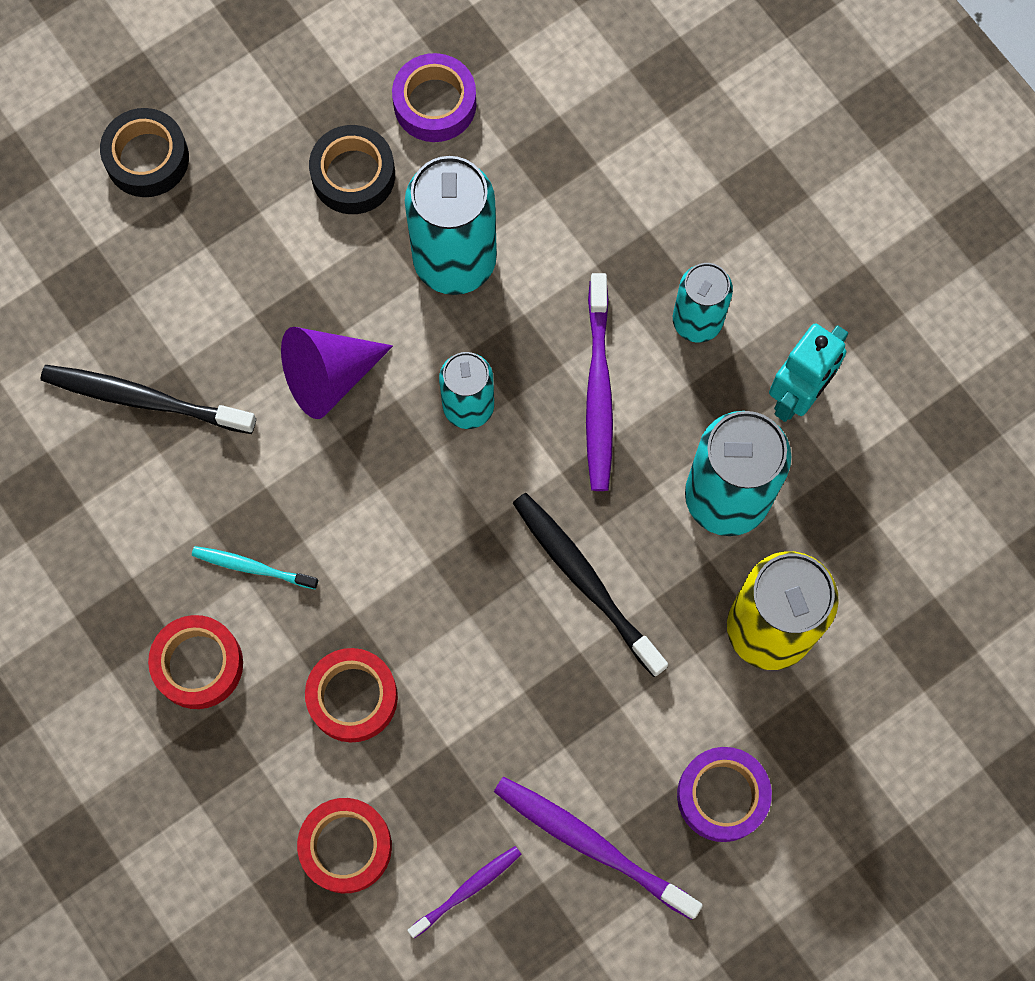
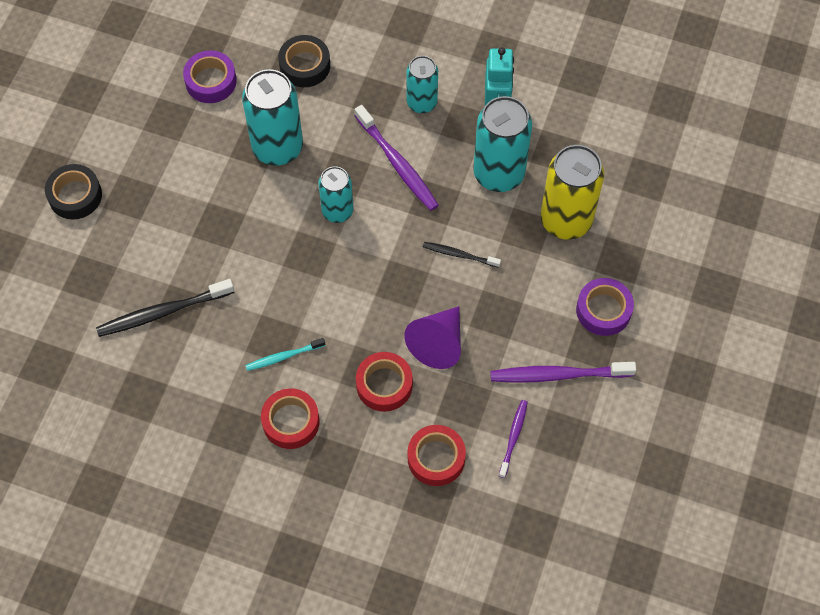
camera: 35 degrees left, 10 degrees down
(329, 377) = (254, 241): purple cone -> purple cone (438, 343)
(353, 175) = (193, 139): black tape -> black tape (305, 66)
(585, 580) = (459, 255): black toothbrush -> black toothbrush, size x0.58

